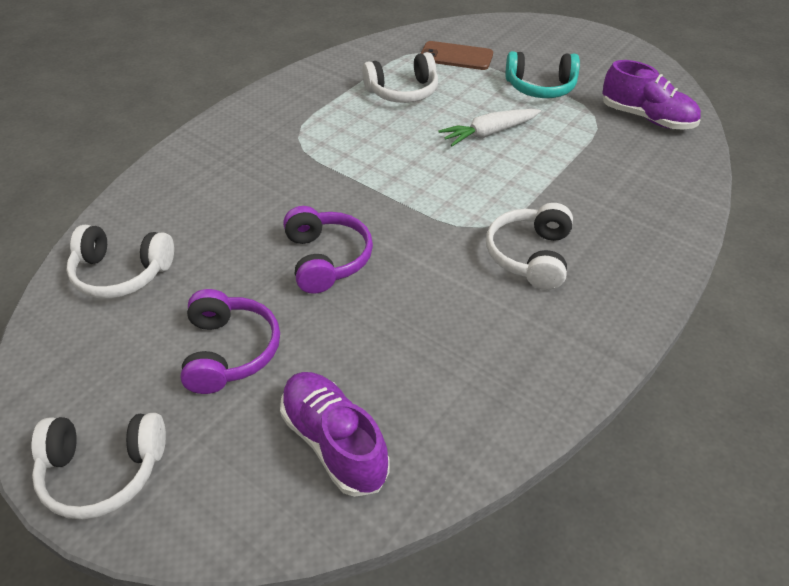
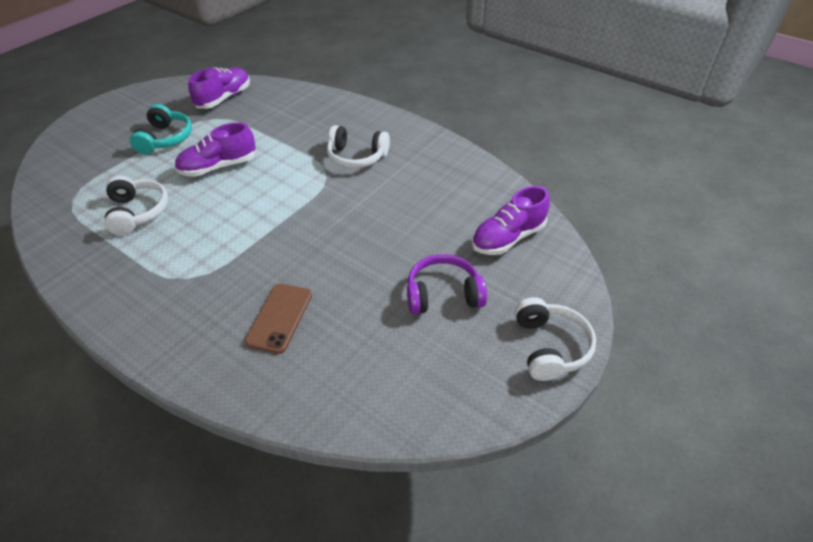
camera: 90 degrees left, 0 degrees up
(122, 273) = (360, 380): white headphones -> none
(326, 259) = (352, 250): purple headphones -> none
(456, 56) = (93, 180): brown phone -> brown phone (279, 318)
(489, 133) = (218, 167): white carrot -> purple shoe

